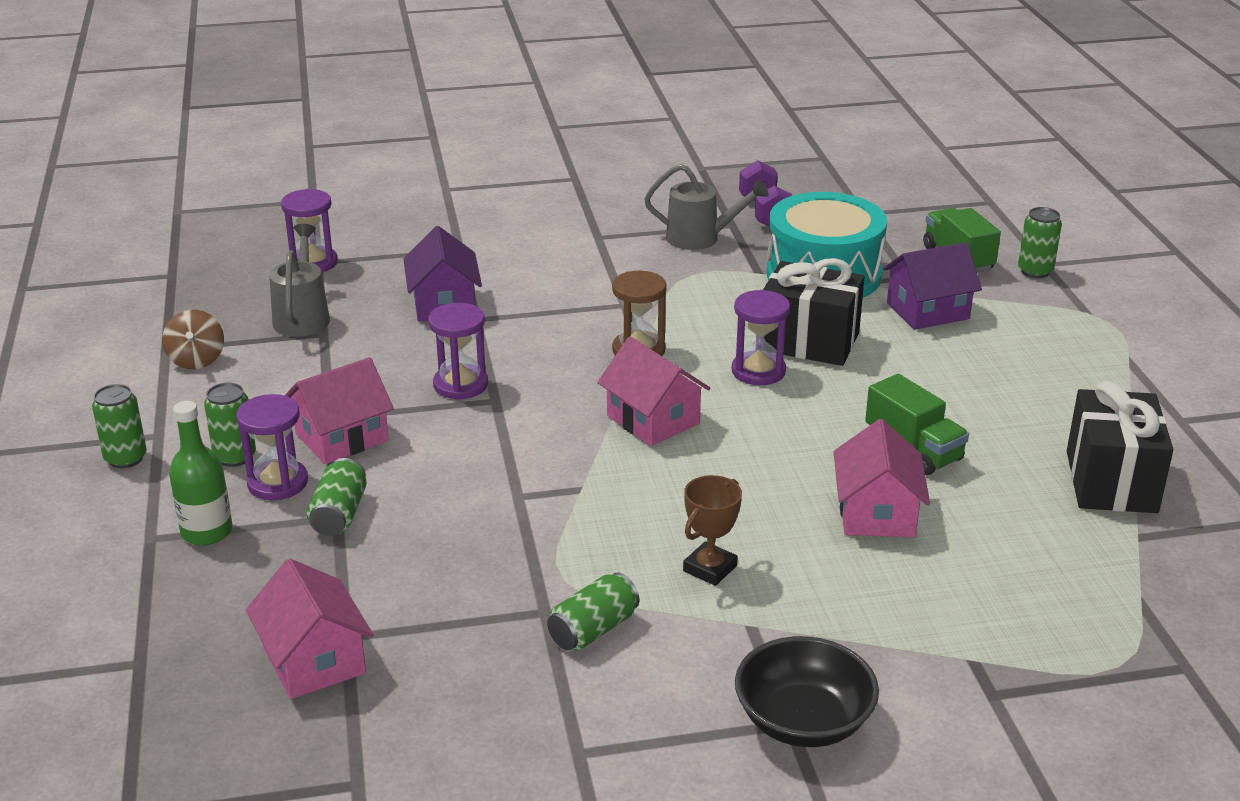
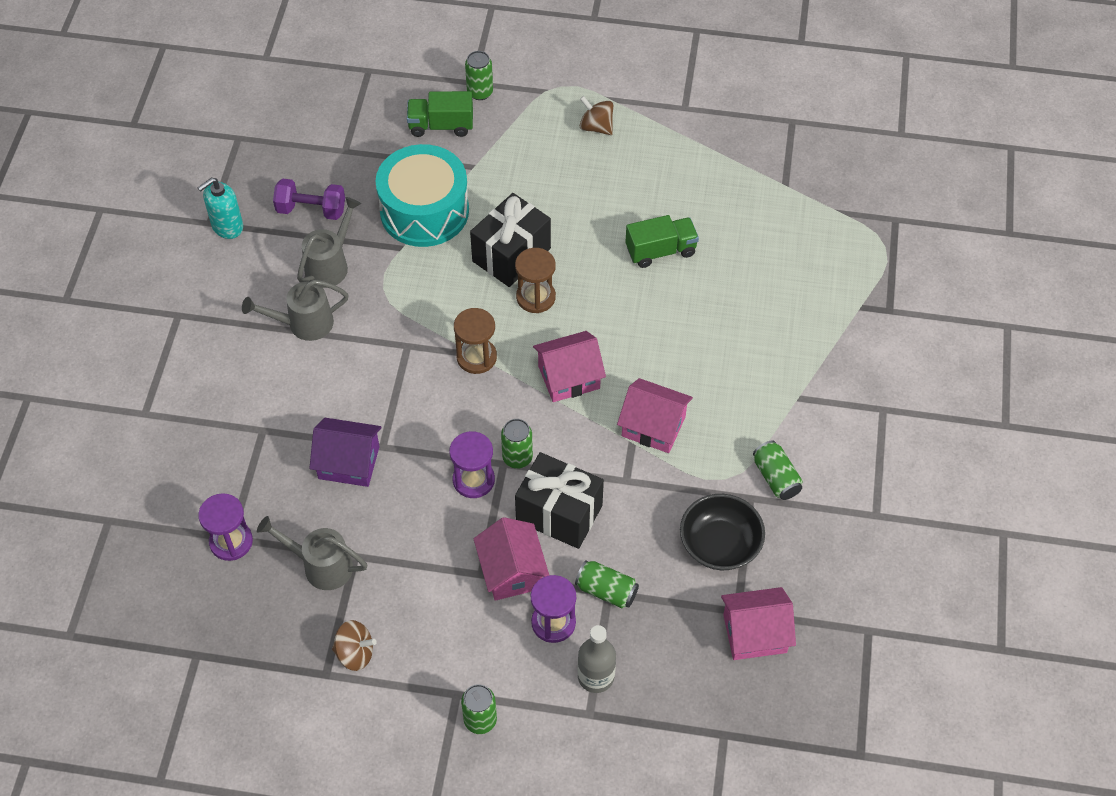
camera: 70 degrees left, 25 degrees up
(207, 532) = (596, 676): green bottle -> grey bottle
(235, 457) = (508, 645): green can -> green can (517, 458)
(610, 241) = (303, 324): none -> grey watering can
(704, 177) = (227, 226): none -> turquoise soap dispenser
(710, 568) = (740, 400): brown trophy -> none
(758, 371) = (535, 297): purple hourglass -> brown hourglass
(803, 721) = (883, 402): black bowl -> black bowl (720, 544)
(876, 513) = (717, 296): pink house -> pink house (653, 426)
(928, 311) = (503, 173): purple house -> none
(1070, 359) = (596, 127): none -> brown spinning top
(1111, 482) = (731, 171): black gift -> black gift (559, 513)

